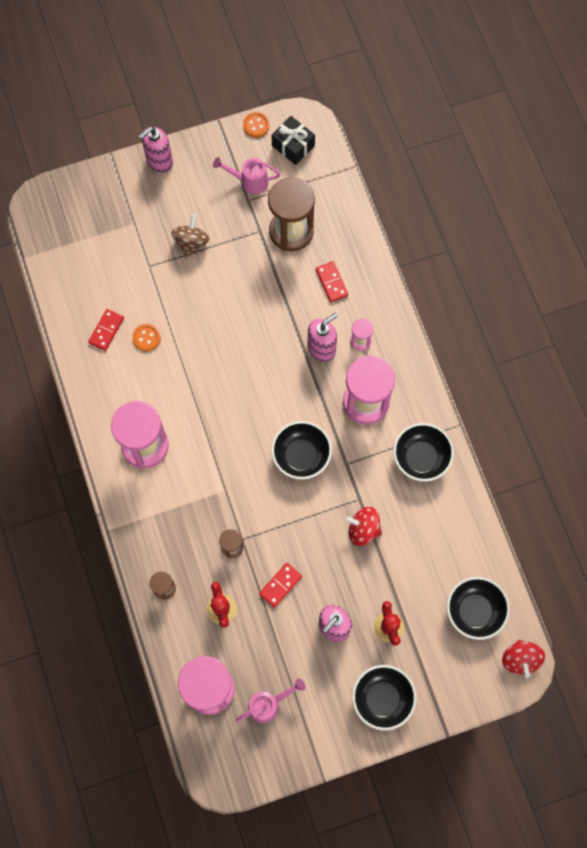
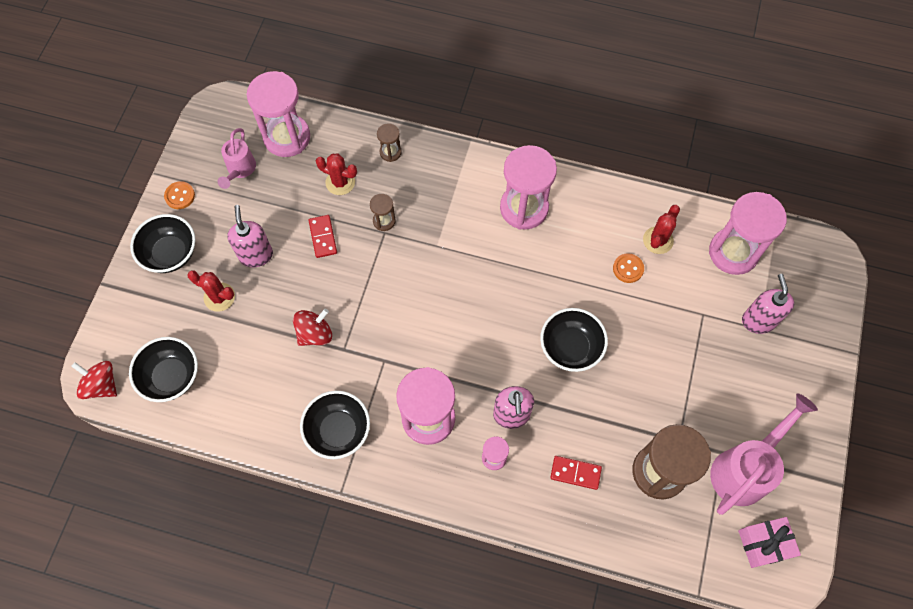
camera: 125 degrees right, 5 degrees down
(80, 272) = (733, 252): none -> pink hourglass
(106, 330) = (658, 240): red domino -> red cactus
(159, 161) = (820, 394): pink soap dispenser -> pink soap dispenser (758, 320)
(191, 243) = (705, 367): brown spinning top -> none
(249, 181) = (745, 468): pink watering can -> pink watering can, size x1.69
(256, 125) = (812, 521): orange button -> orange button (180, 196)
(293, 146) = (764, 544): black gift -> pink gift
(301, 456) = (420, 326): black bowl -> black bowl (570, 347)

